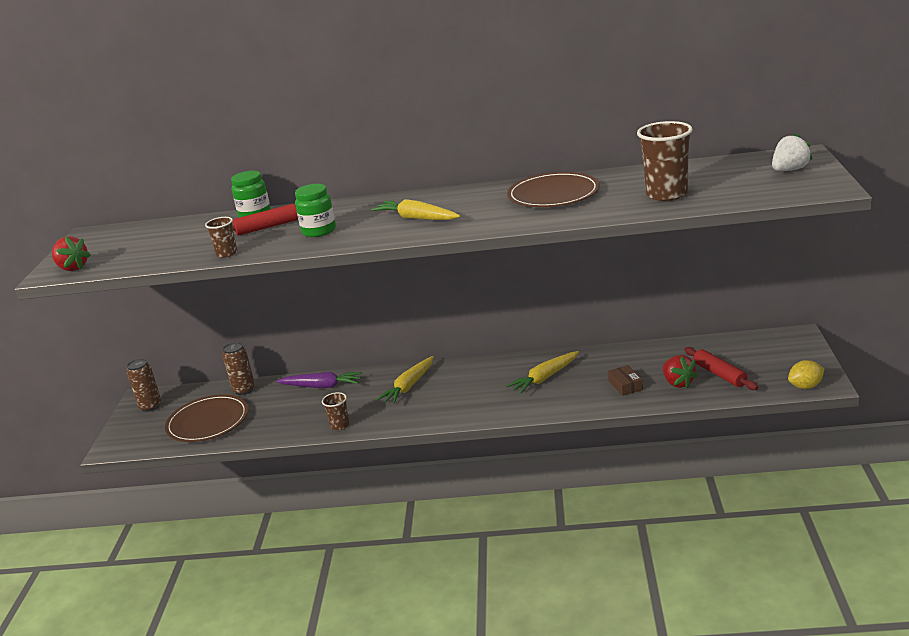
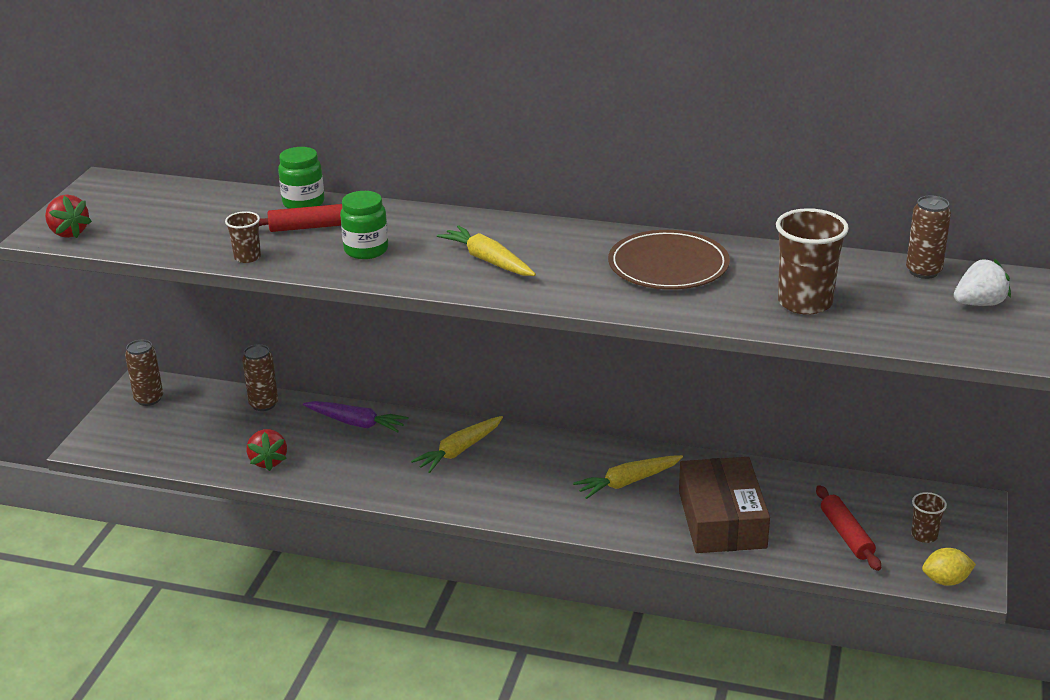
camera: 10 degrees right, 5 degrees up
(208, 422) = (207, 438): brown plate -> none
(340, 425) = (357, 485): brown cup -> brown cup (924, 535)
(625, 385) = (722, 519): brown box -> brown box, size x2.40
(678, 383) = (788, 533): red strawberry -> red strawberry (268, 461)
(738, 162) = (923, 271): none -> brown can

